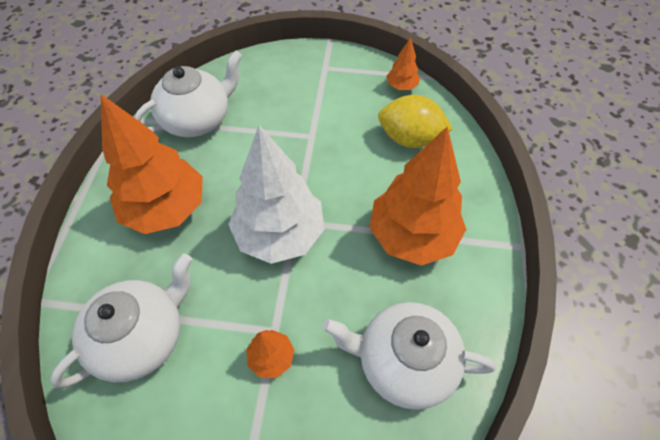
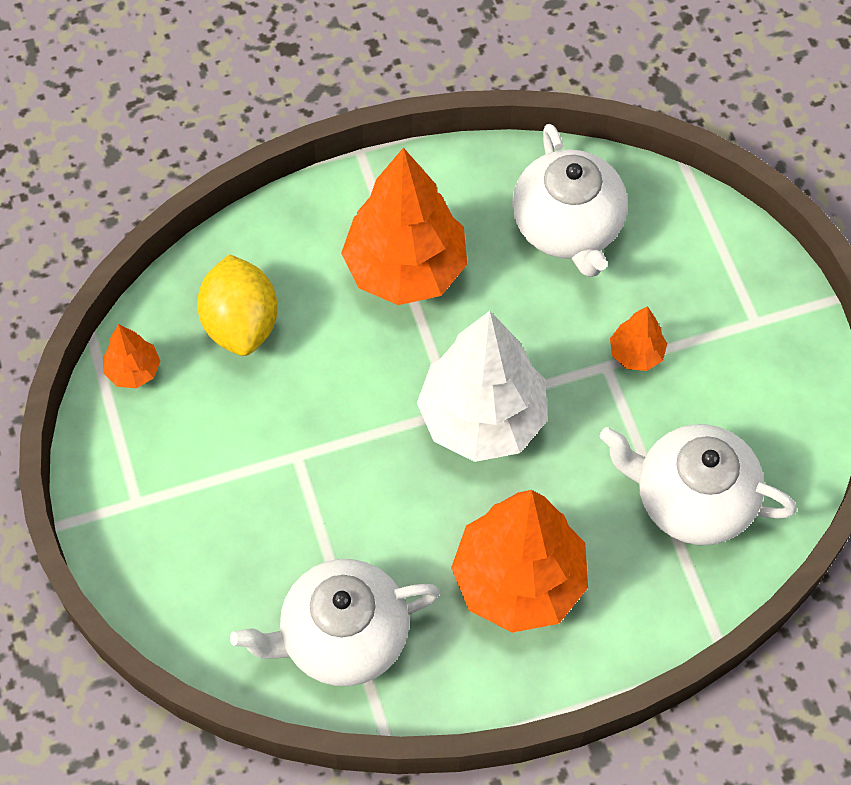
camera: 115 degrees left, 5 degrees up
(198, 120) = (342, 637): white teapot -> white teapot turned 45 degrees counterclockwise

